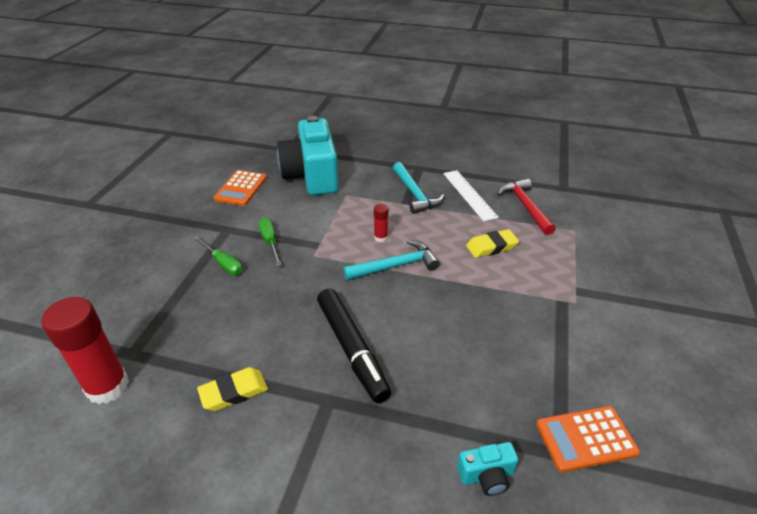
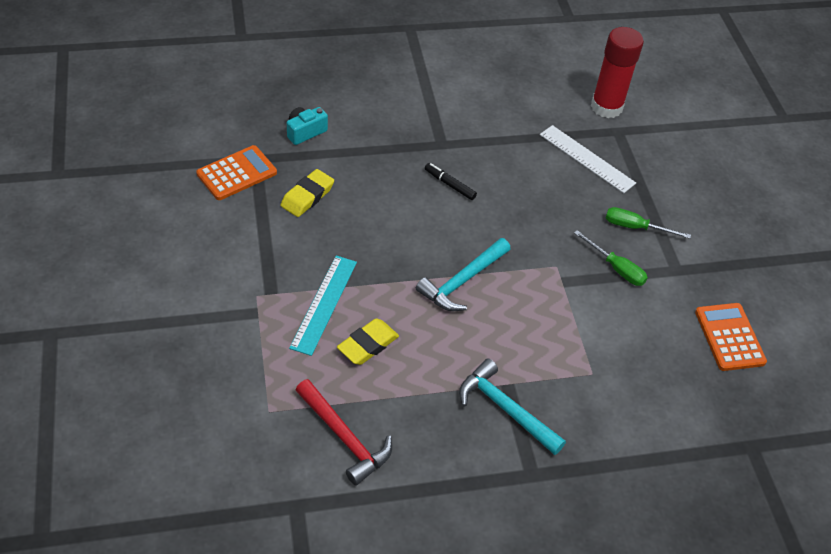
camera: 150 degrees right, 10 degrees up
(234, 392) = (514, 129): yellow eraser -> yellow eraser (307, 196)
(312, 175) = (667, 396): turquoise camera -> none
(352, 349) = (449, 185): black marker -> black marker, size x0.46
(380, 237) = (502, 315): red glue stick -> none
(469, 194) = (431, 436): white ruler -> white ruler (586, 159)
(517, 281) = (324, 304): none -> turquoise ruler

